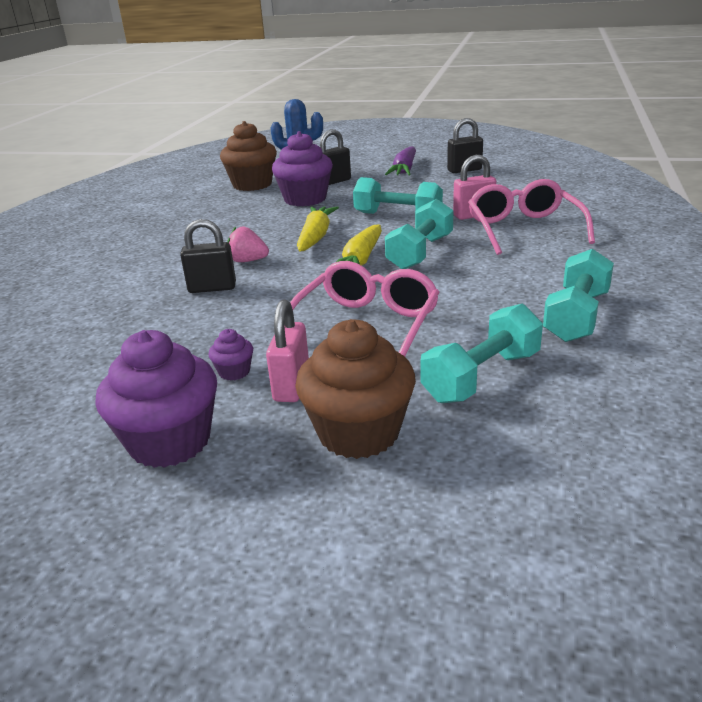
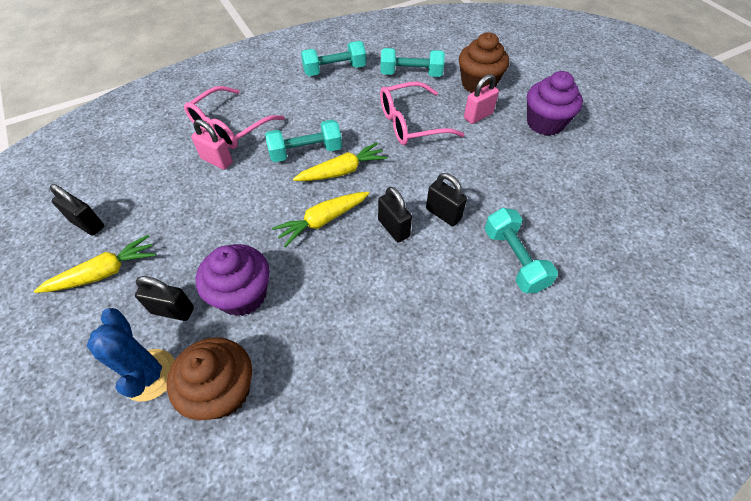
camera: 135 degrees left, 25 degrees up
(234, 372) = (492, 139): purple cupcake -> none
(248, 261) = (393, 228): pink strawberry -> black padlock
(398, 216) = (245, 201): turquoise dumbbell -> turquoise dumbbell (514, 259)
(404, 170) = (104, 272): purple carrot -> yellow carrot

